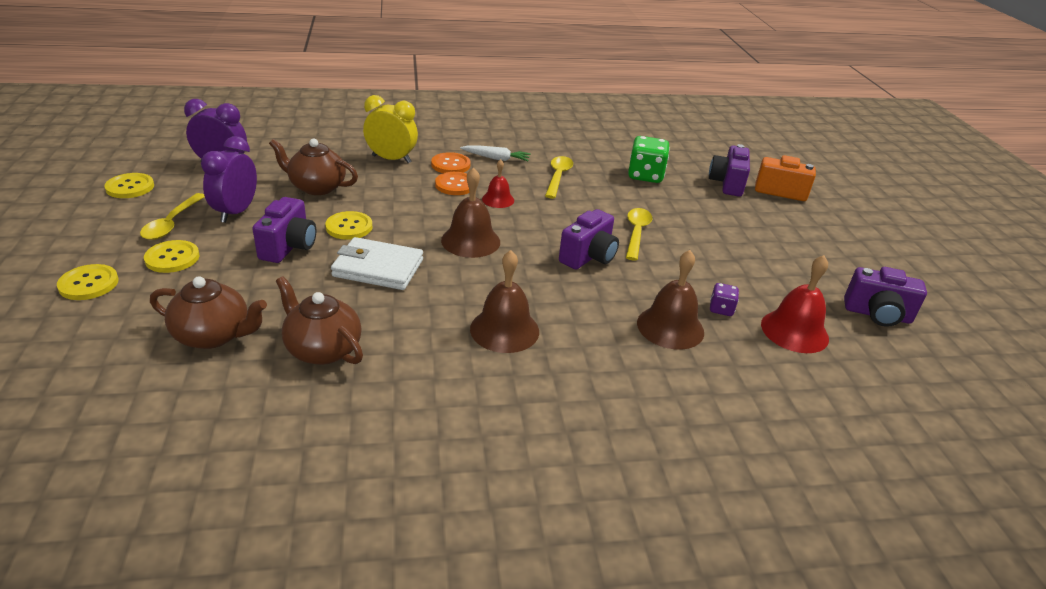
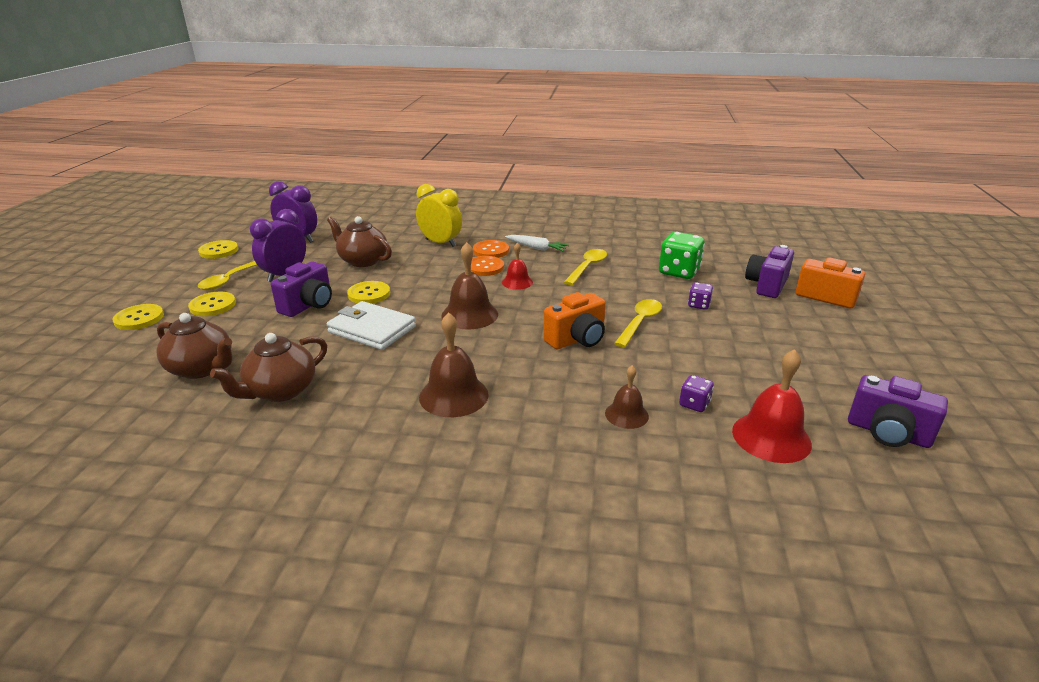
camera: 20 degrees right, 5 degrees down
(322, 349) = (280, 391): brown teapot -> brown teapot turned 105 degrees counterclockwise
(588, 257) = (577, 339): purple camera -> orange camera
(670, 327) = (626, 414): brown bell -> brown bell, size x0.60
(679, 209) = (698, 305): none -> purple dice

